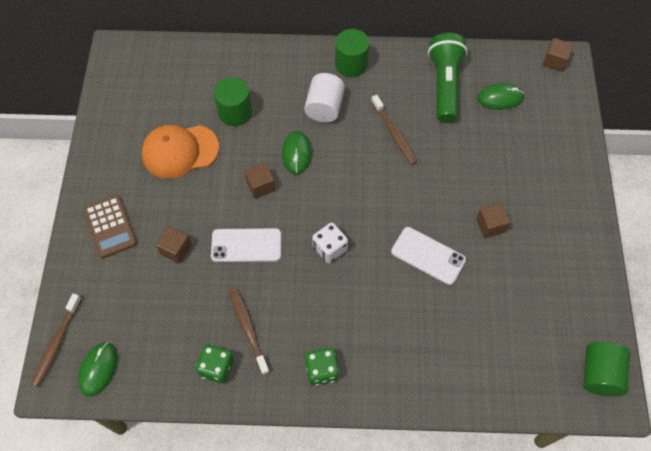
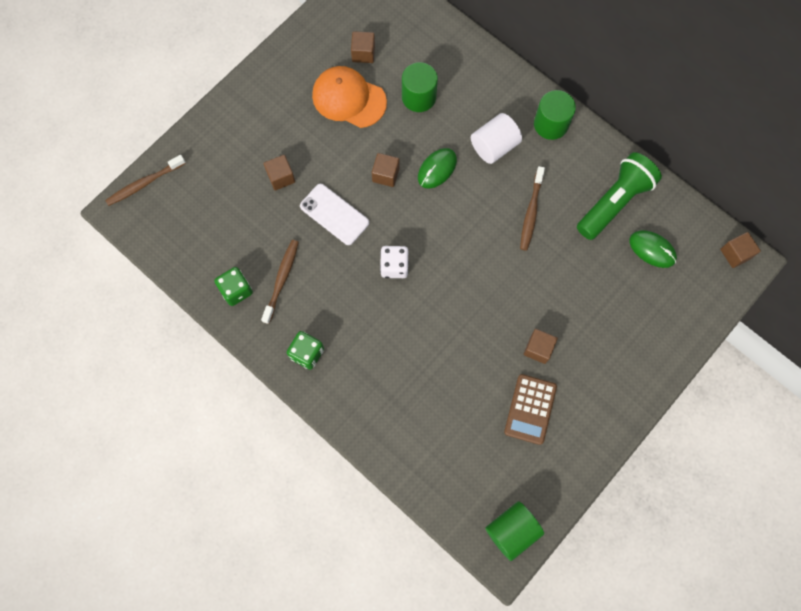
camera: 40 degrees right, 10 degrees up
(98, 369) = (157, 225): green mouse -> none
(110, 227) = (249, 122): brown calculator -> brown calculator (530, 409)
(162, 110) = (363, 53): none -> brown cube
(428, 255) = (465, 333): white phone -> none

